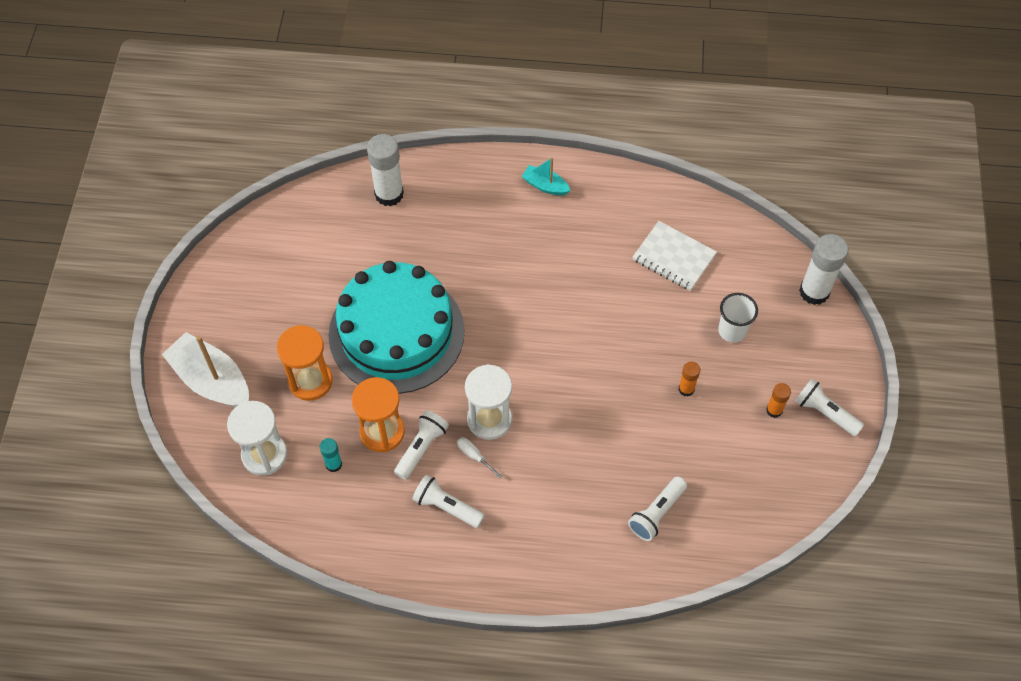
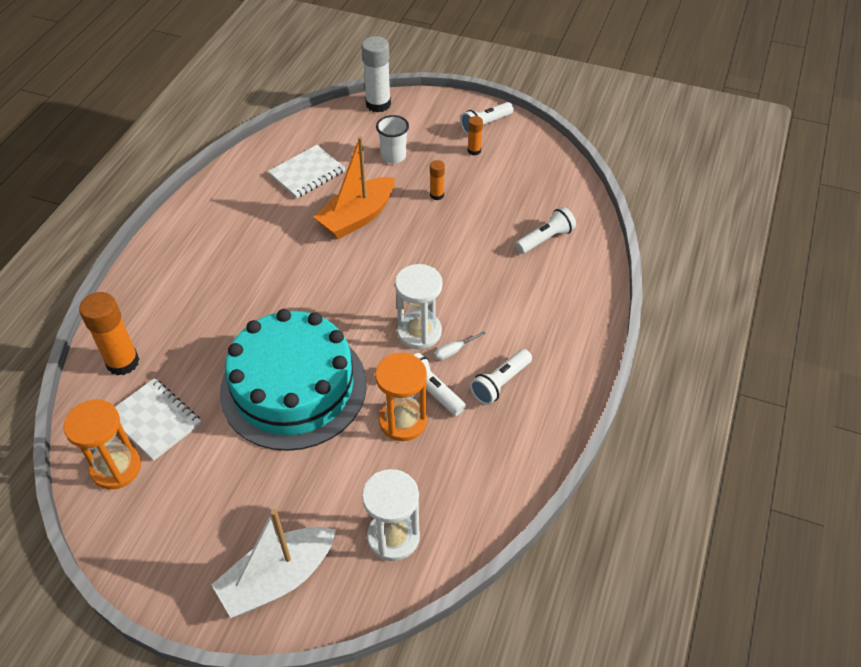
camera: 75 degrees left, 10 degrees down
(310, 381) = (319, 476): orange hourglass -> orange hourglass (116, 468)
(333, 464) = (426, 471): turquoise glue stick -> none
(336, 241) = (155, 420): none -> white notebook
(389, 194) = (123, 362): white glue stick -> orange glue stick
(545, 186) = (186, 239): turquoise boat -> none
(626, 322) = (357, 217): none -> orange boat
(657, 513) = (545, 239): white flashlight -> white flashlight turned 90 degrees counterclockwise

